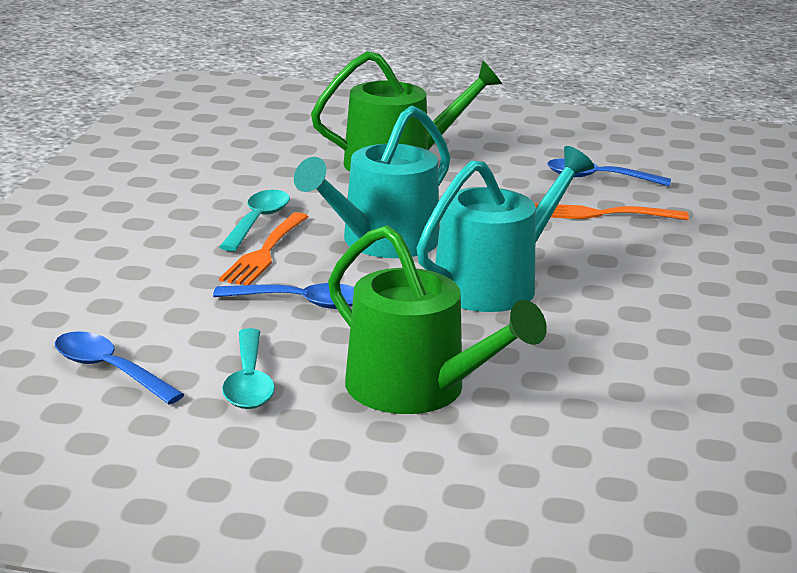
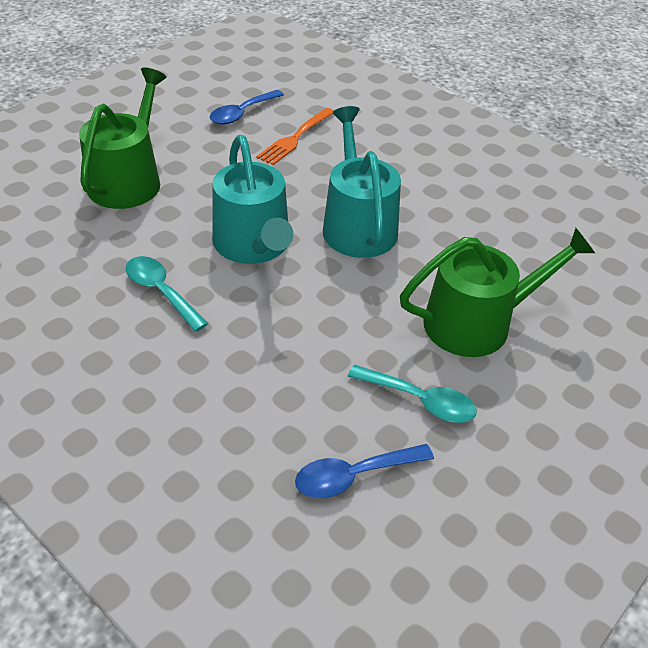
camera: 60 degrees left, 20 degrees up
(265, 251) = (219, 309): orange fork -> none
(301, 303) = (318, 325): blue spoon -> none

